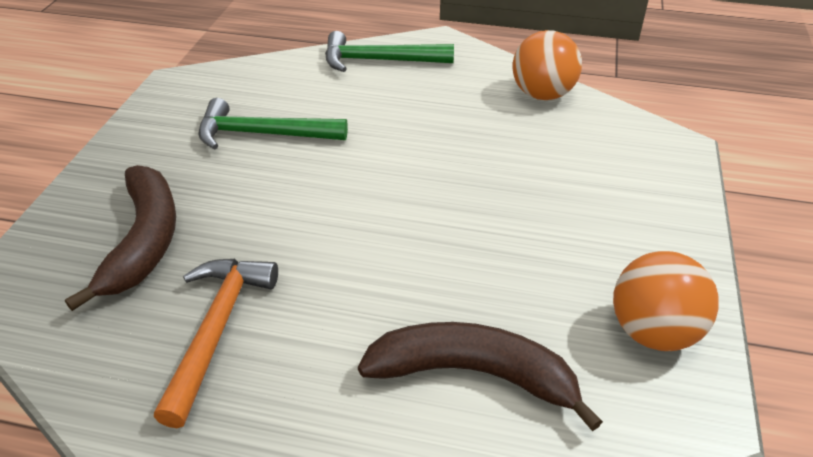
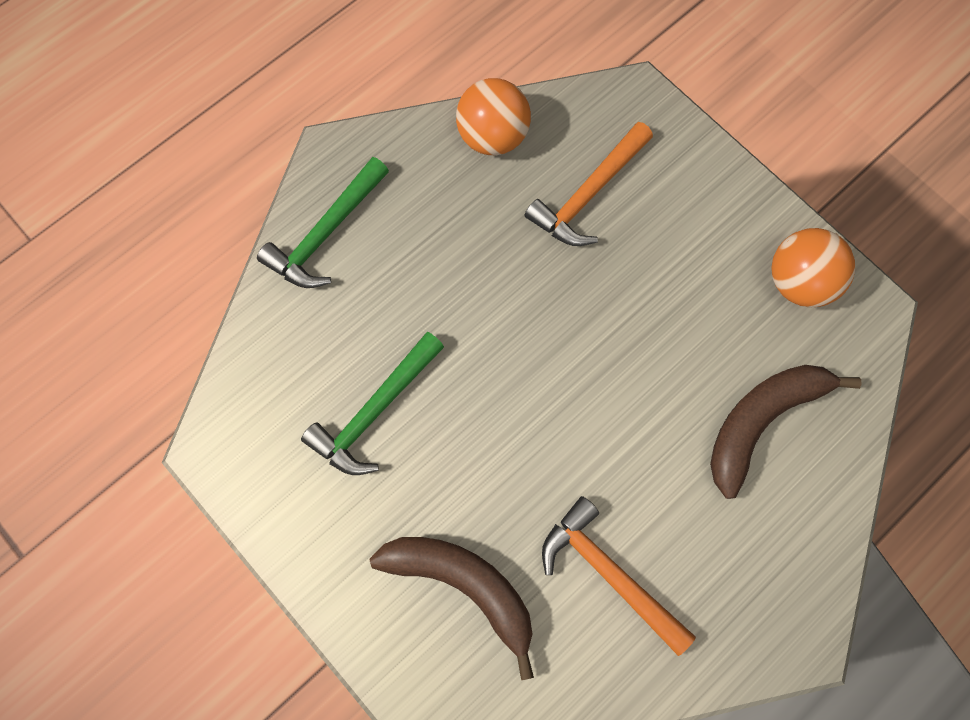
camera: 55 degrees left, 30 degrees up
(559, 158) = (589, 194): none -> orange hammer

